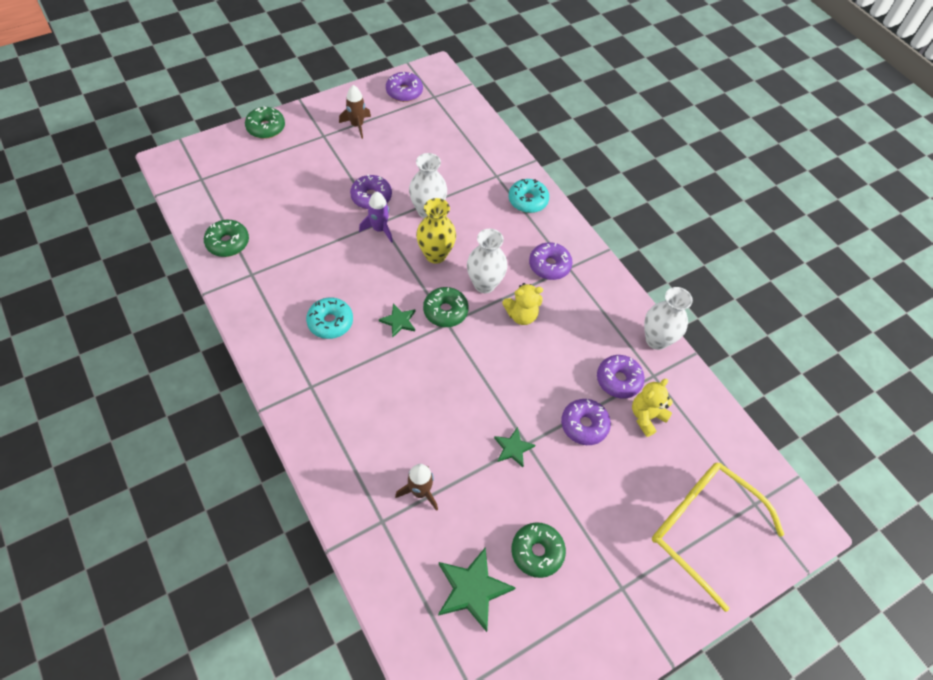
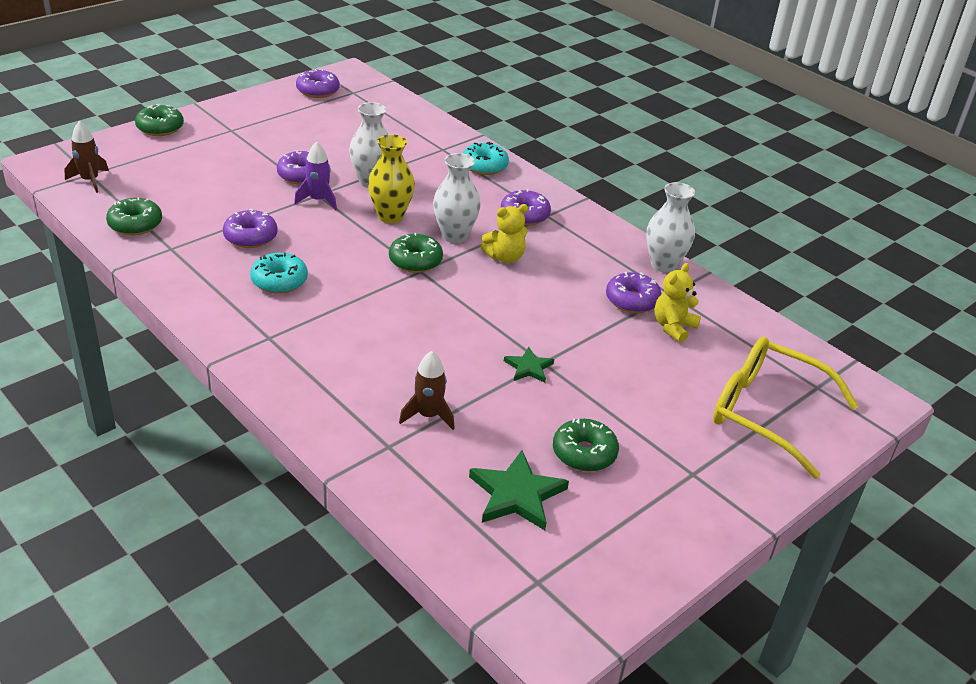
camera: 10 degrees left, 20 degrees down
(357, 125) = (269, 120): brown rocket -> brown rocket (90, 180)
(399, 321) = (362, 273): green star -> none
(584, 425) = (605, 340): purple donut -> purple donut (250, 237)

